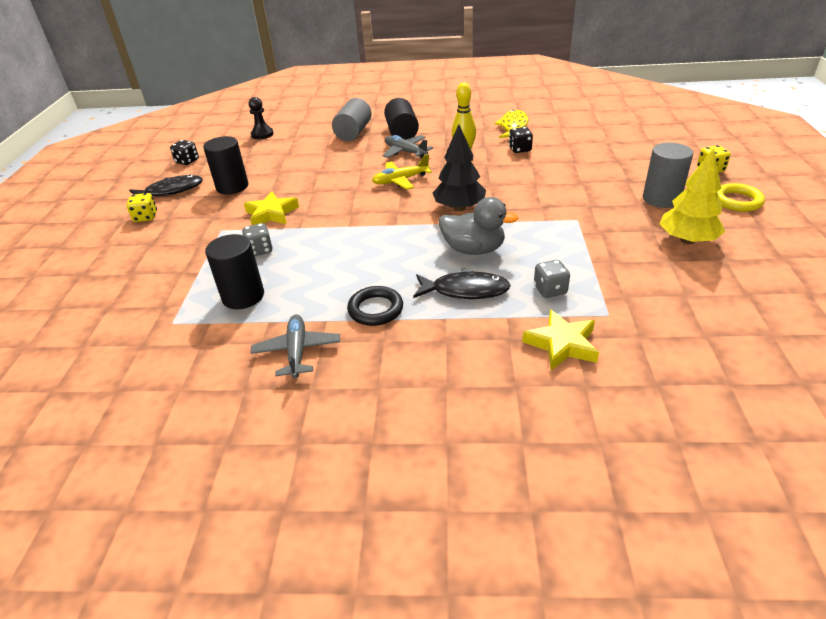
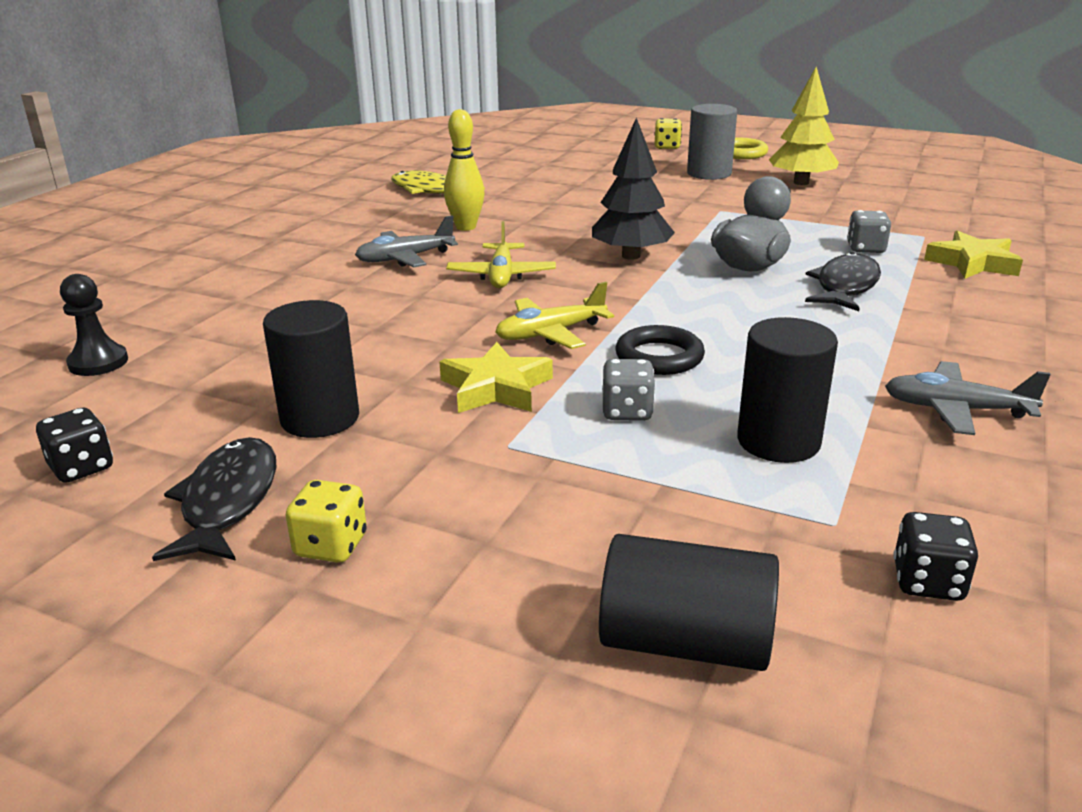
camera: 70 degrees left, 10 degrees down
(335, 211) = (550, 333): none -> yellow plane
(353, 133) = (260, 282): grey cylinder -> none
(375, 309) = (866, 343): black ring -> black ring (659, 357)
(402, 133) = (327, 250): black cylinder -> black cylinder (685, 642)
(520, 149) = (504, 200): black dice -> black dice (927, 582)

